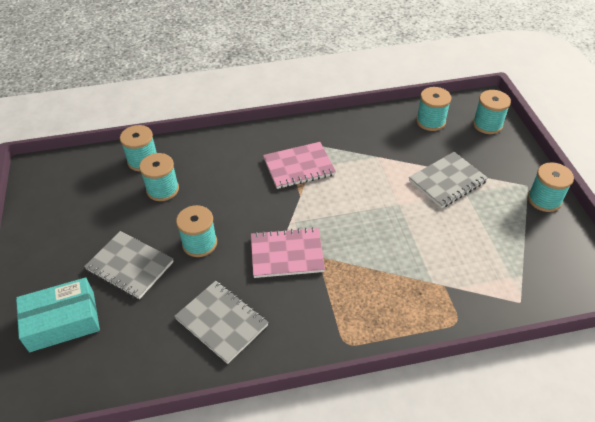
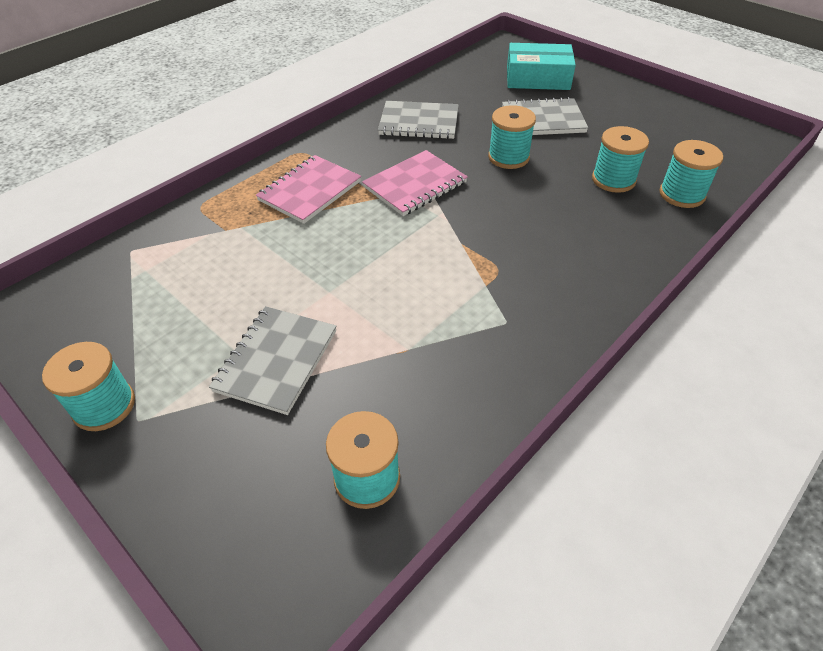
camera: 145 degrees right, 0 degrees up
(62, 321) = (537, 78): turquoise box -> turquoise box turned 60 degrees clockwise
(299, 167) = (501, 276): pink notebook -> pink notebook (310, 191)
(487, 124) = (246, 539): turquoise spool -> none

